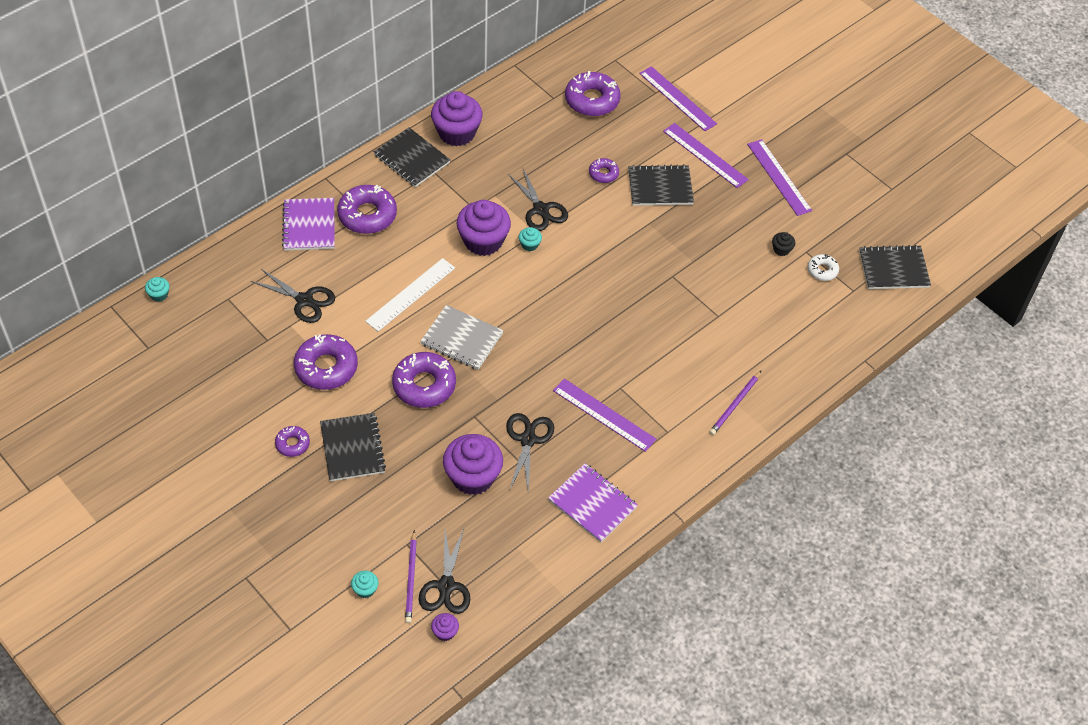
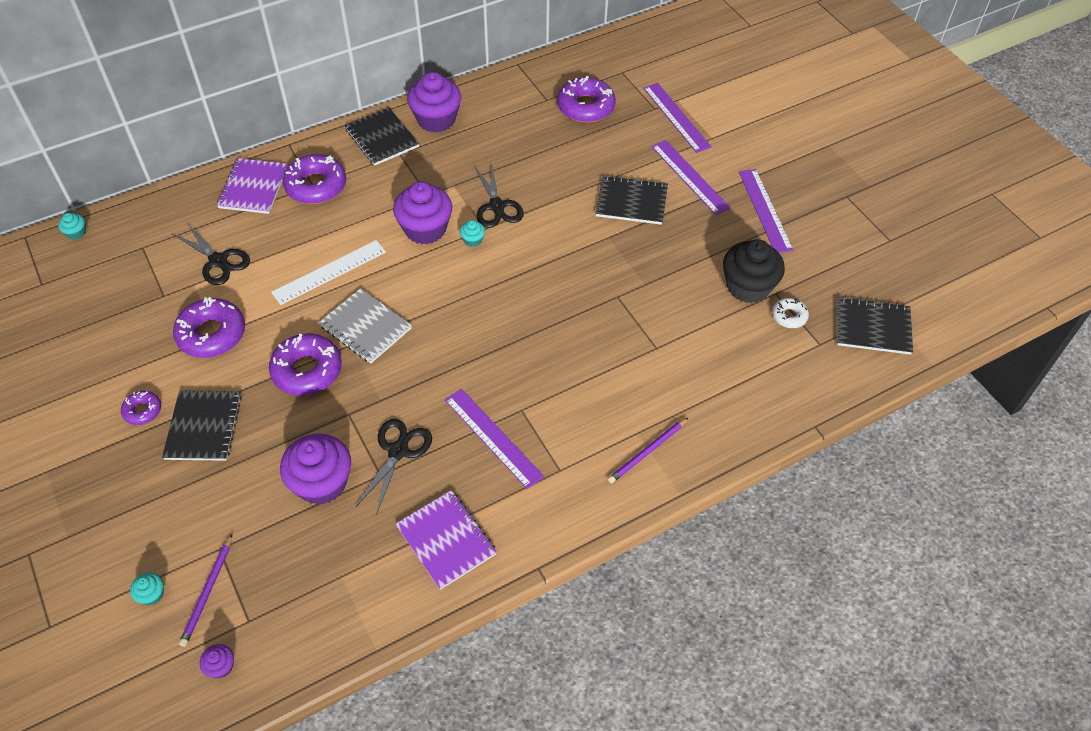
camera: 15 degrees right, 0 degrees up
(446, 586) = (244, 608): black scissors -> none
(603, 173) = (575, 180): purple donut -> none
(781, 249) = (748, 286): black cupcake -> black cupcake, size x2.30

